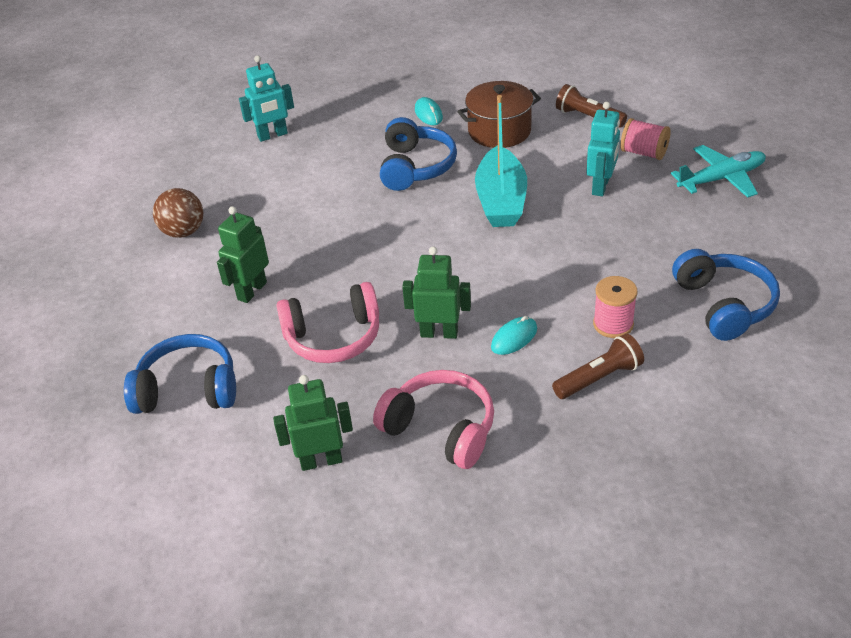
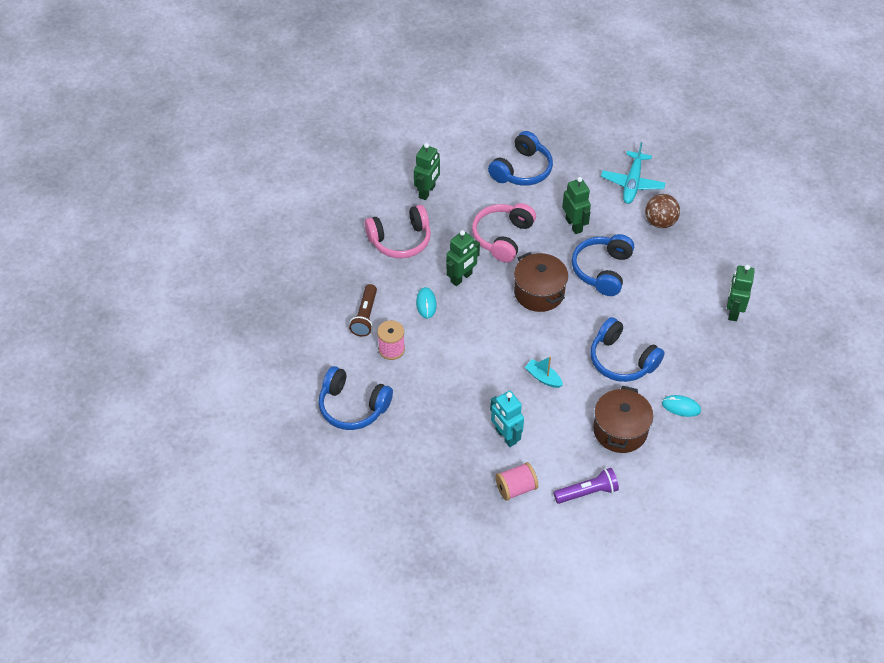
camera: 125 degrees right, 10 degrees up
(272, 135) = (733, 311): turquoise robot -> green robot
(304, 235) = (602, 270): none -> blue headphones
(390, 262) = (539, 292): none -> brown pot
(501, 200) = (543, 378): turquoise boat -> turquoise boat, size x0.47
(588, 117) = (587, 492): brown flashlight -> purple flashlight
(721, 179) = (448, 504): turquoise plane -> turquoise plane (632, 183)

